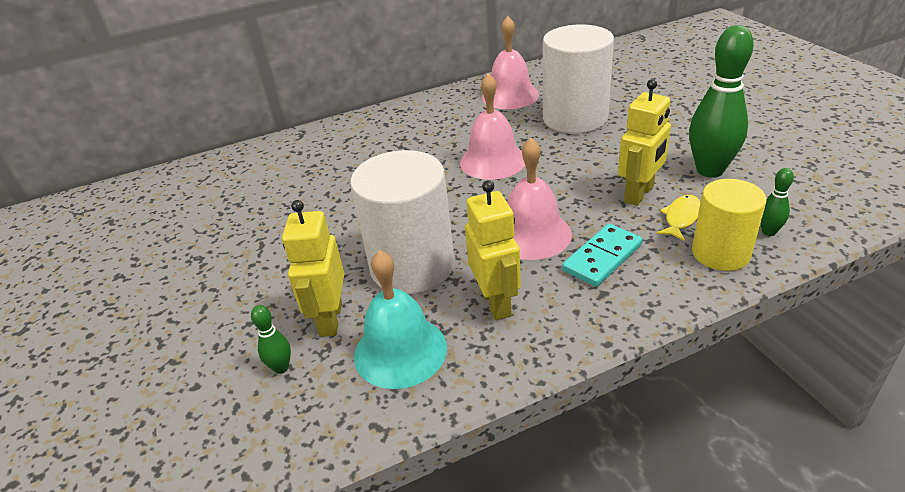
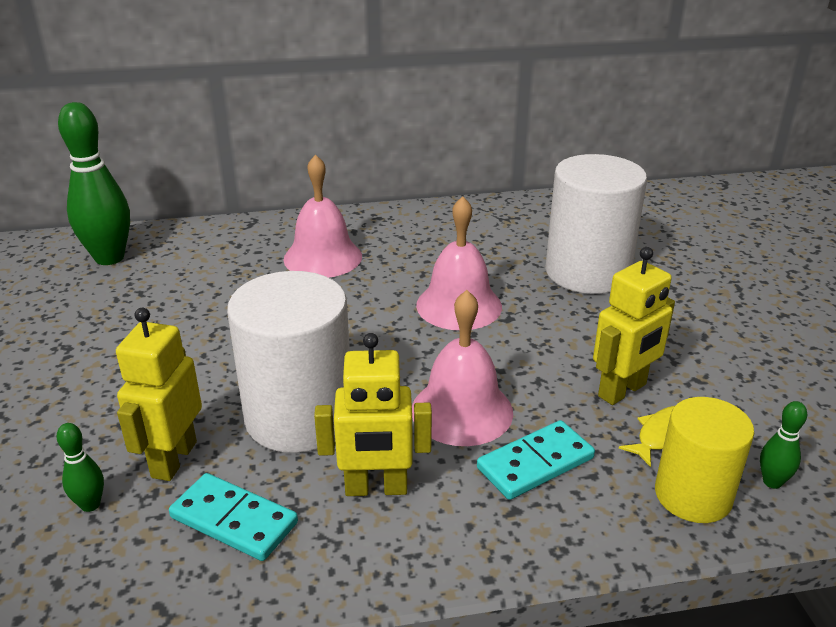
camera: 10 degrees right, 5 degrees down
(400, 351) = (234, 520): turquoise bell -> turquoise domino
(496, 302) = (376, 488): yellow robot -> yellow robot turned 90 degrees clockwise
(510, 95) = (520, 226): pink bell -> pink bell (323, 257)
(710, 170) = (731, 379): green bowling pin -> green bowling pin (109, 258)

